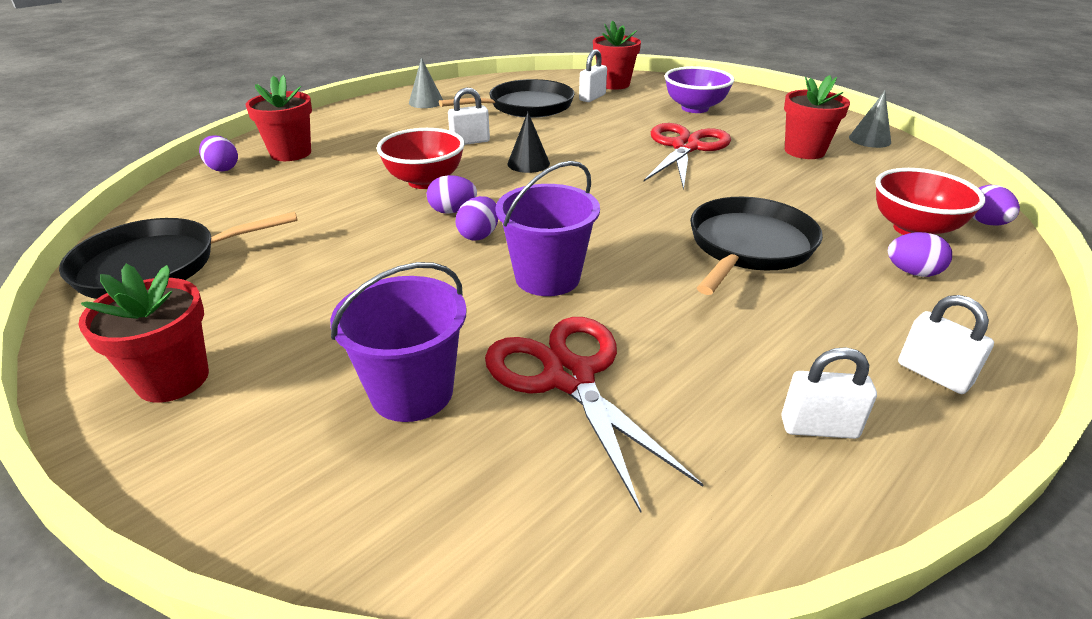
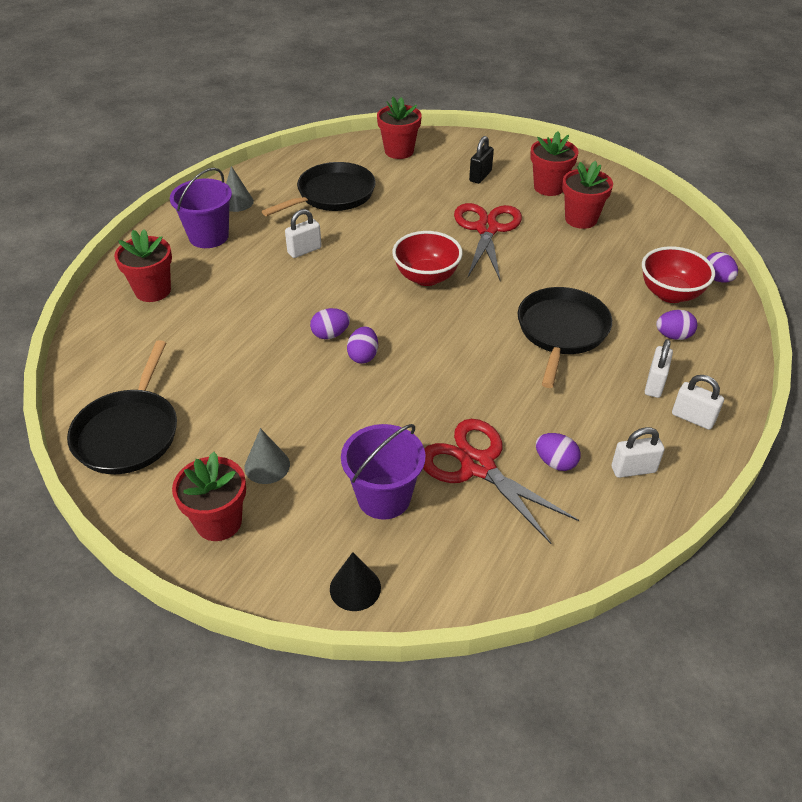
camera: 15 degrees left, 10 degrees up
(155, 266) = (129, 433): black pan -> black pan turned 45 degrees counterclockwise
(223, 168) = (104, 319): purple egg -> purple egg (555, 462)
(425, 181) = (291, 305): red bowl -> red bowl (426, 277)
(528, 163) = (366, 270): black cone -> black cone (355, 588)
(547, 277) = (431, 387): purple bucket -> purple bucket (208, 236)
(592, 97) = (386, 173): white padlock -> white padlock (654, 384)
(695, 108) = (480, 176): purple bowl -> black padlock
(772, 123) = (549, 187): none -> red flower pot
(869, 139) = (628, 197): grey cone -> grey cone (267, 466)

